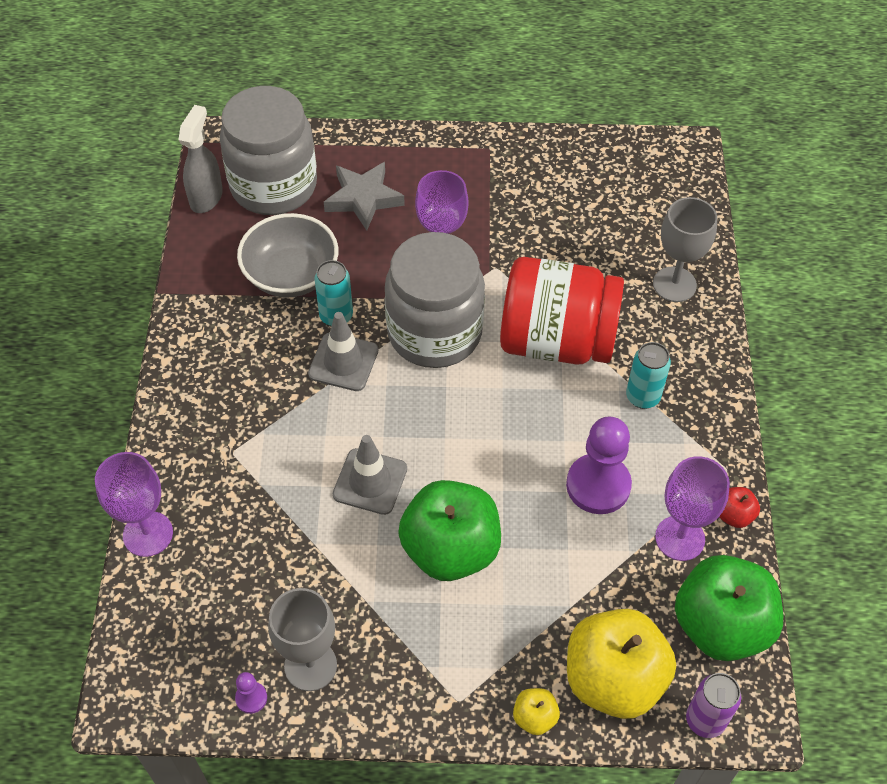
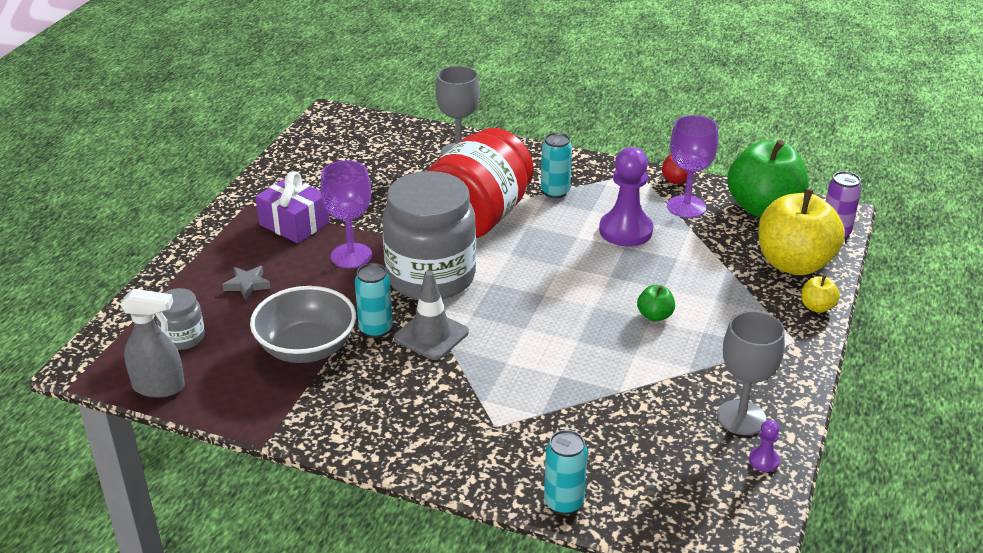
camera: 70 degrees left, 20 degrees down
(148, 534) = (563, 502): purple goblet -> turquoise can
(206, 197) = (159, 387): grey spray bottle -> grey spray bottle turned 150 degrees clockwise
(273, 186) = (183, 338): grey jar -> grey jar, size x0.45
(363, 198) = (247, 285): grey star -> grey star, size x0.57
(370, 481) = (569, 346): grey traffic cone -> none
(450, 549) = (655, 316): green apple -> green apple, size x0.43
(473, 195) = (294, 223): none -> purple gift

